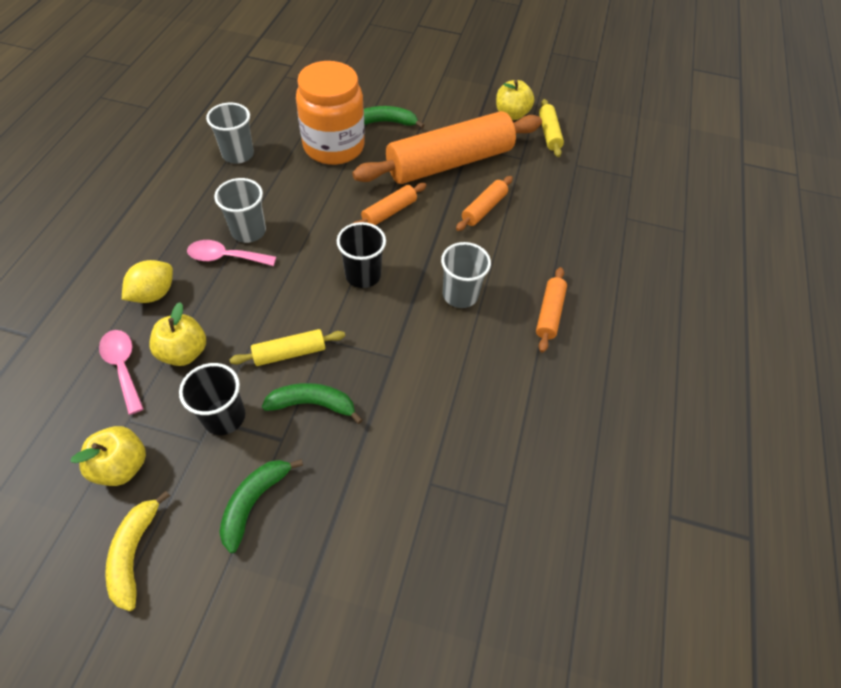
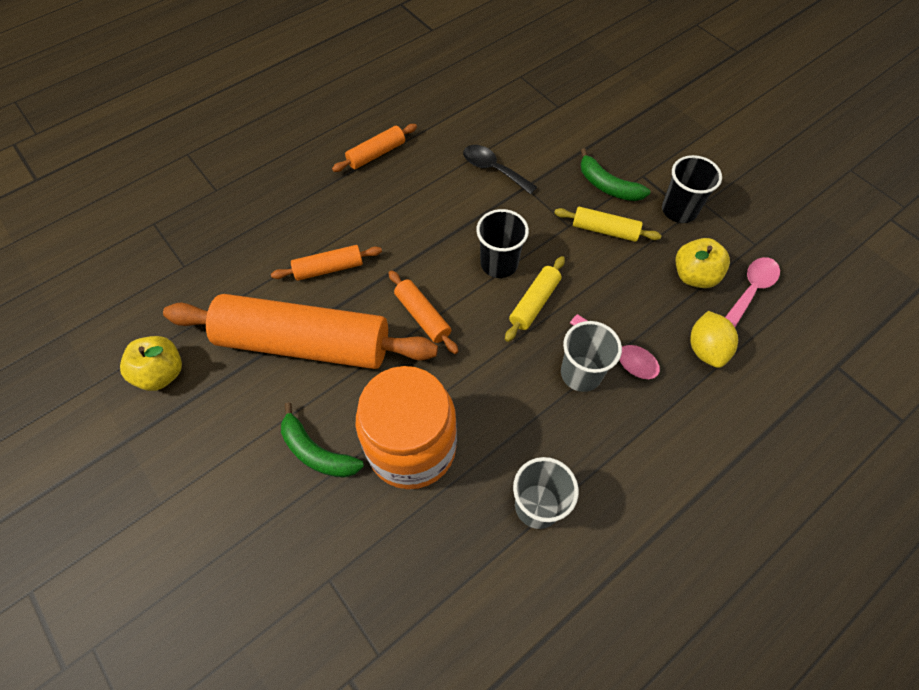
camera: 140 degrees left, 5 degrees up
(122, 465) = (766, 215): yellow apple -> none
(123, 367) = (751, 290): pink spoon -> pink spoon turned 150 degrees counterclockwise
(134, 553) = (768, 162): yellow banana -> none
(154, 293) = (706, 349): yellow lemon -> yellow lemon turned 75 degrees counterclockwise
(254, 502) = (679, 151): green banana -> none
(389, 212) = (422, 316): orange rolling pin -> orange rolling pin turned 60 degrees clockwise
(435, 358) = (493, 169): none -> black spoon
(460, 294) = (430, 203): grey cup -> none
(549, 133) = (158, 320): yellow rolling pin -> yellow rolling pin (534, 303)

